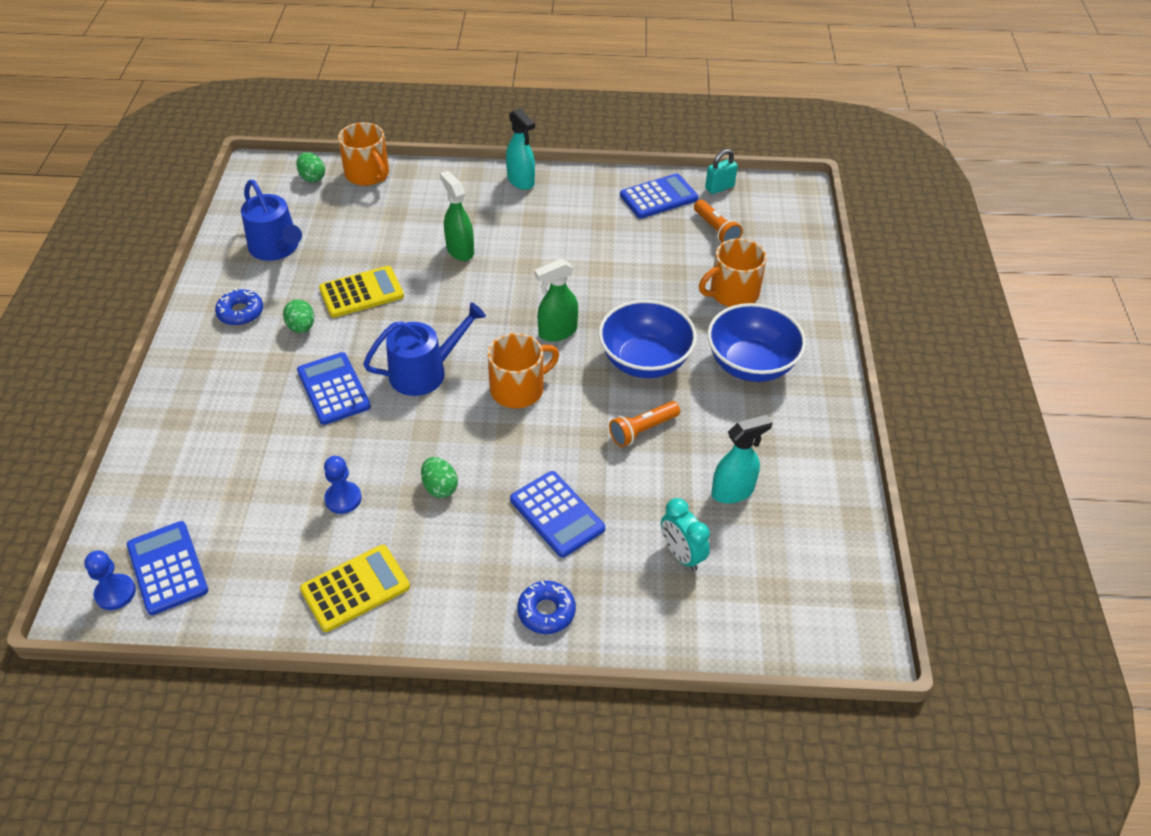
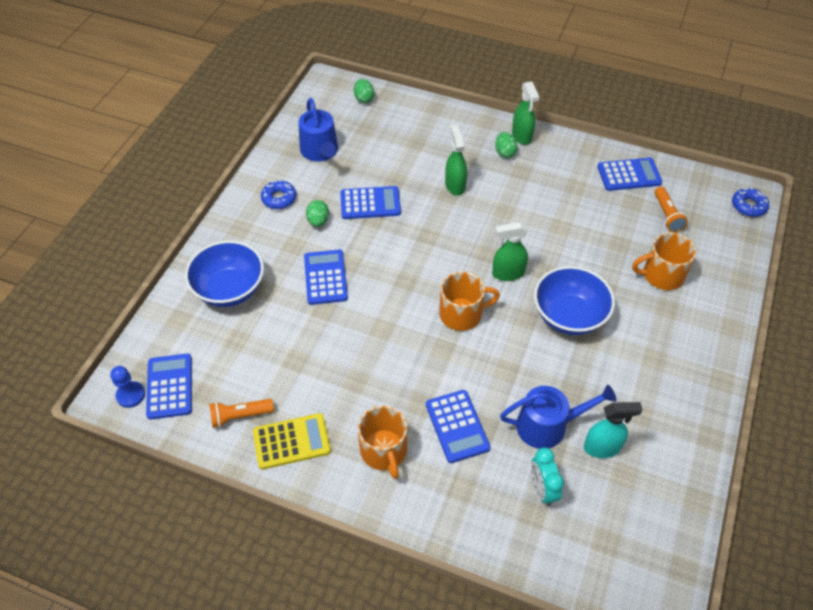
camera: 20 degrees right, 5 degrees up
(343, 499) = (305, 368): blue pawn -> none
(361, 293) = (370, 203): yellow calculator -> blue calculator
(368, 174) = (406, 104): orange mug -> orange mug (384, 451)
(424, 372) = (396, 281): blue watering can -> blue watering can (548, 425)
(440, 487) = (377, 379): green egg -> green egg (505, 152)
(521, 181) = (522, 136): turquoise spray bottle -> green spray bottle
(546, 611) = (423, 503): blue donut -> blue donut (748, 206)
(642, 430) = (547, 375): orange flashlight -> orange flashlight (240, 416)
(719, 188) = (683, 178): turquoise padlock -> none
(751, 364) = (655, 342): blue bowl -> blue bowl (230, 289)

